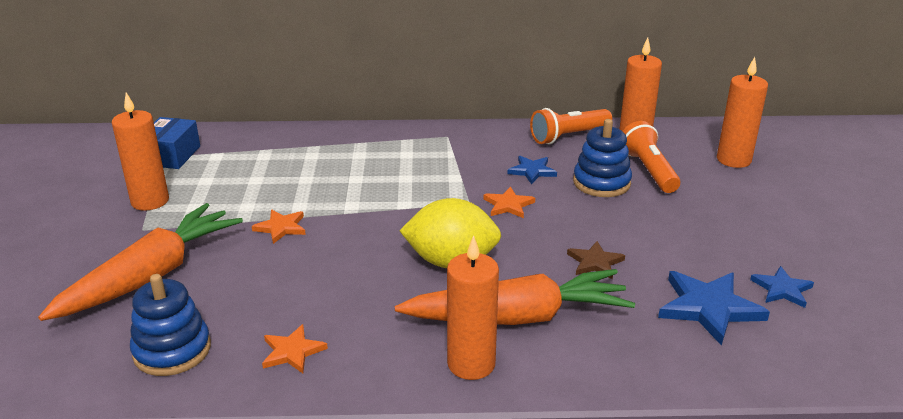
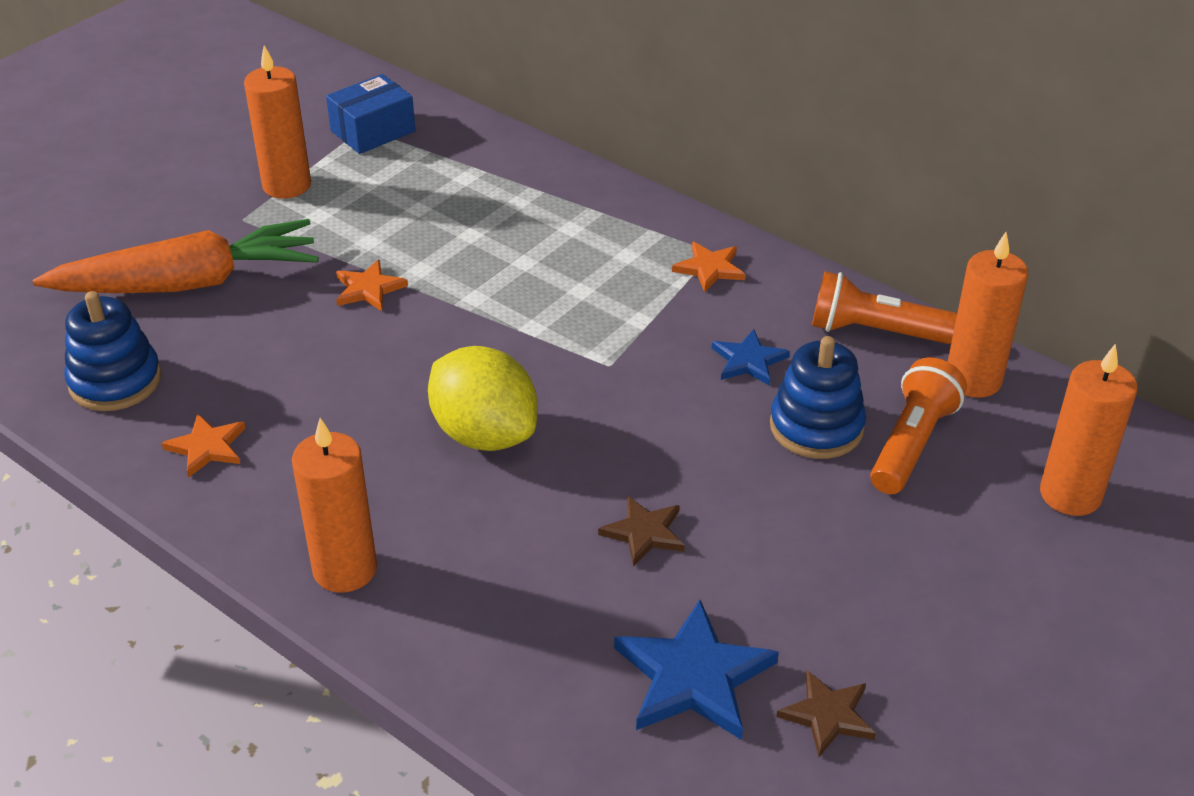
camera: 40 degrees right, 10 degrees up
(508, 205) = (650, 394): orange star -> orange star (709, 268)
(518, 317) = (462, 547): orange carrot -> none
(782, 289) = (827, 715): blue star -> brown star

